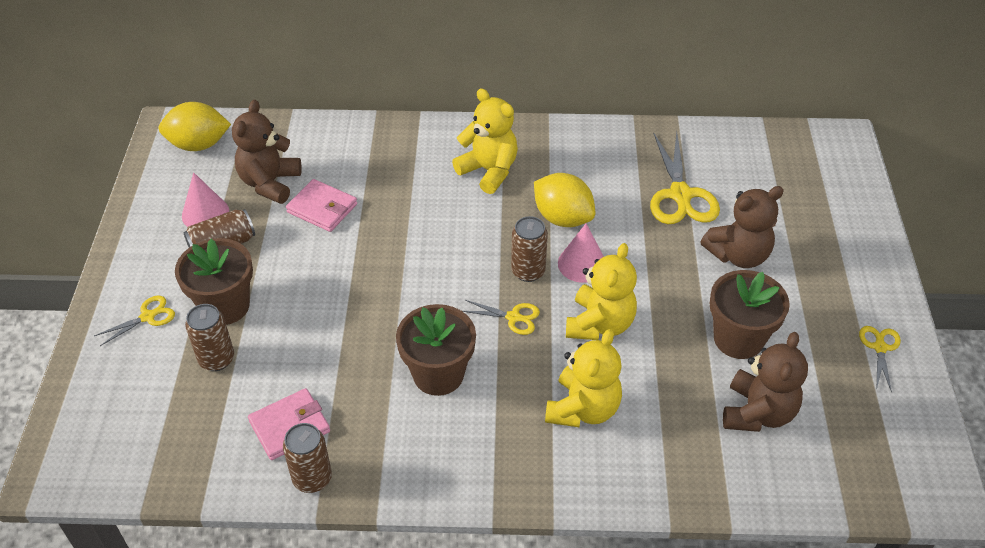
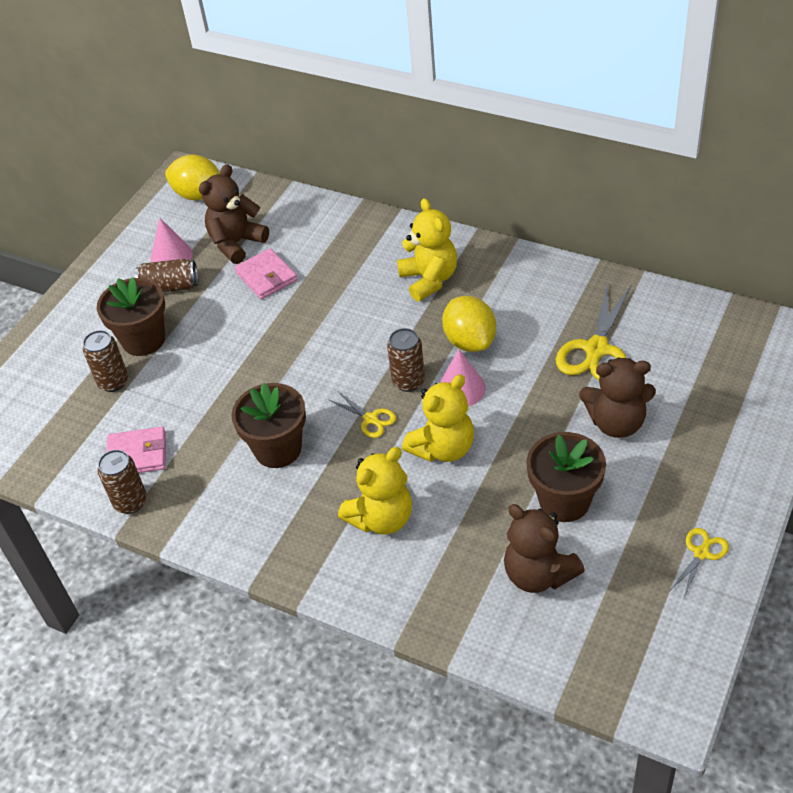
camera: 30 degrees right, 0 degrees up
(148, 317) = (82, 332): yellow scissors -> none
(757, 413) = (538, 574): brown teddy bear -> brown teddy bear turned 90 degrees clockwise

